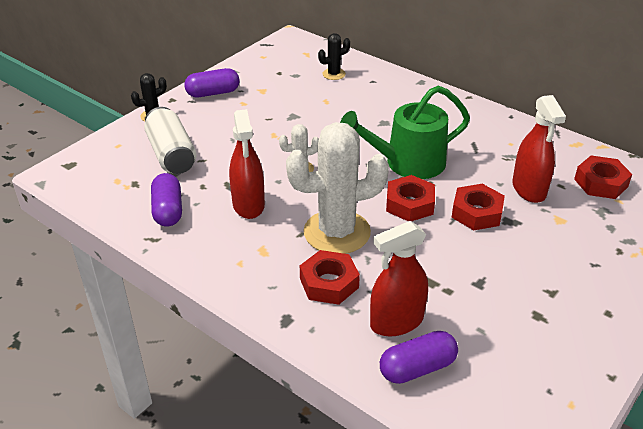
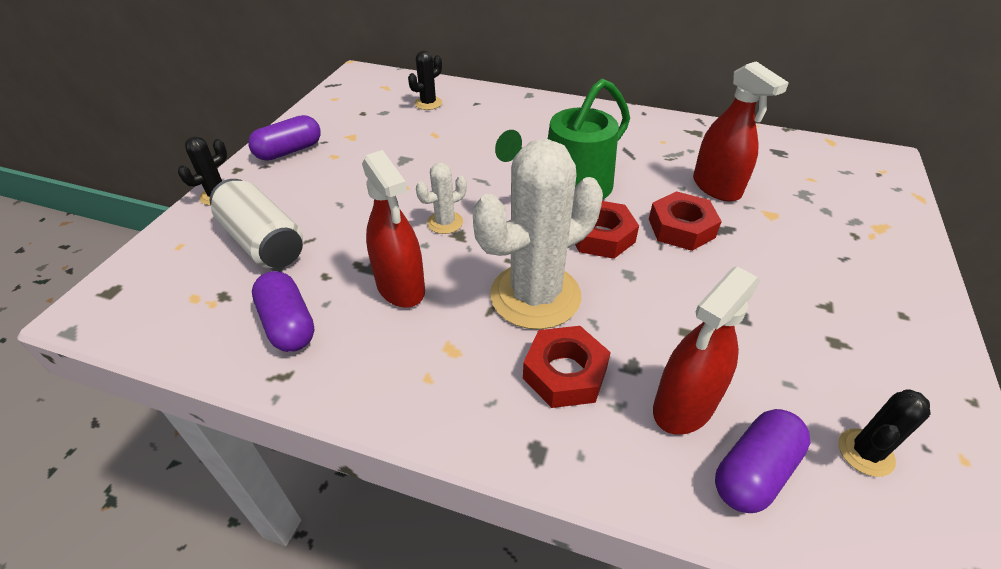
camera: 20 degrees left, 5 degrees up
(502, 380) = (865, 452): none -> black cactus
(600, 183) = (780, 164): red nut -> none

